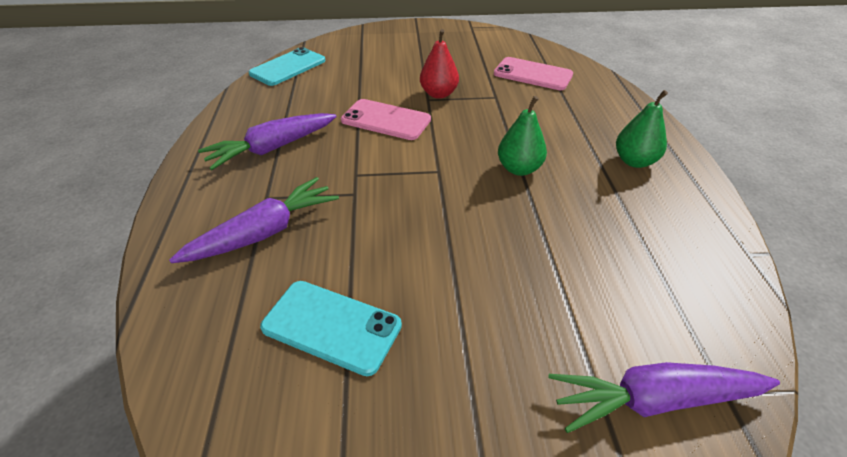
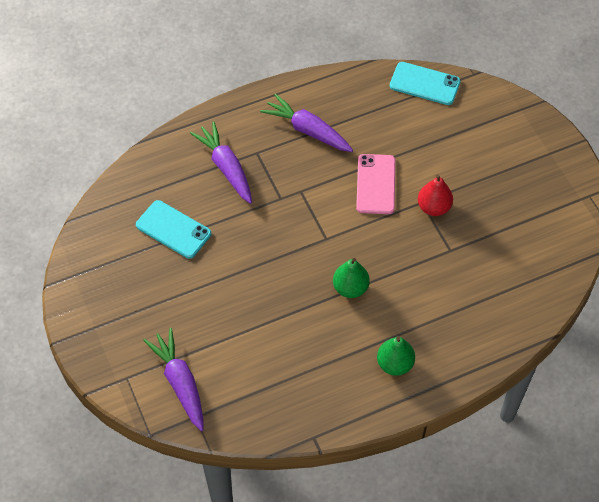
camera: 70 degrees right, 15 degrees up
(264, 233) = (226, 167): purple carrot -> purple carrot turned 150 degrees counterclockwise
(331, 326) = (173, 229): turquoise phone -> turquoise phone turned 60 degrees counterclockwise
(533, 74) = (507, 271): pink phone -> none

